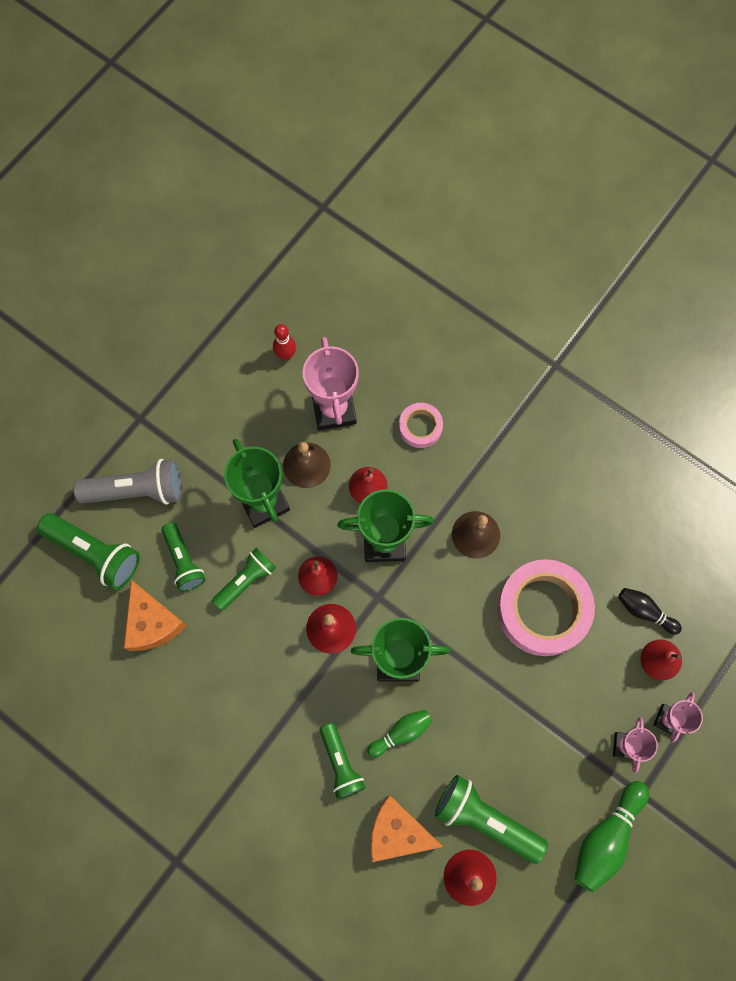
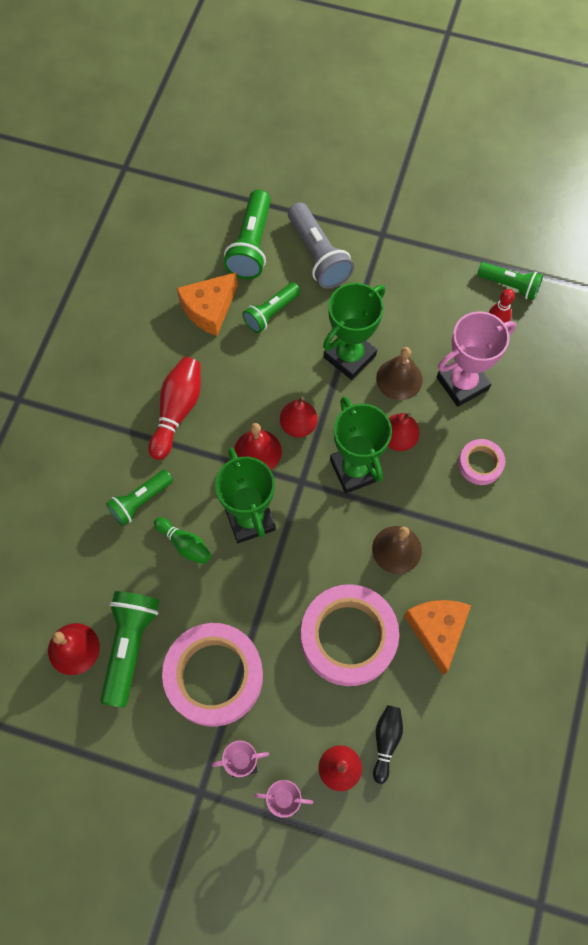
camera: 70 degrees right, 5 degrees down
(246, 580) = (273, 367): green flashlight -> green flashlight (509, 285)
(256, 694) = (177, 411): none -> red bowling pin
(397, 832) = (95, 570): orange cheese -> orange cheese (437, 630)
(540, 746) = (214, 676): none -> pink tape
(606, 837) = (148, 769): green bowling pin -> none

